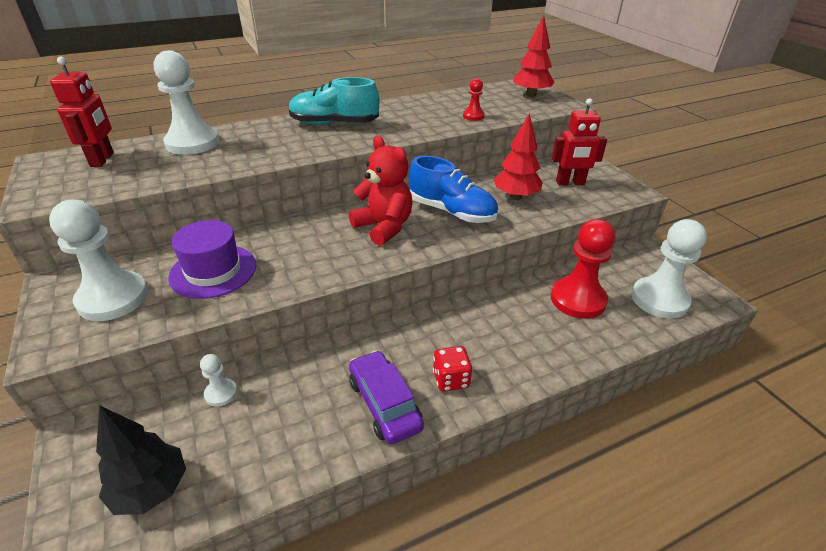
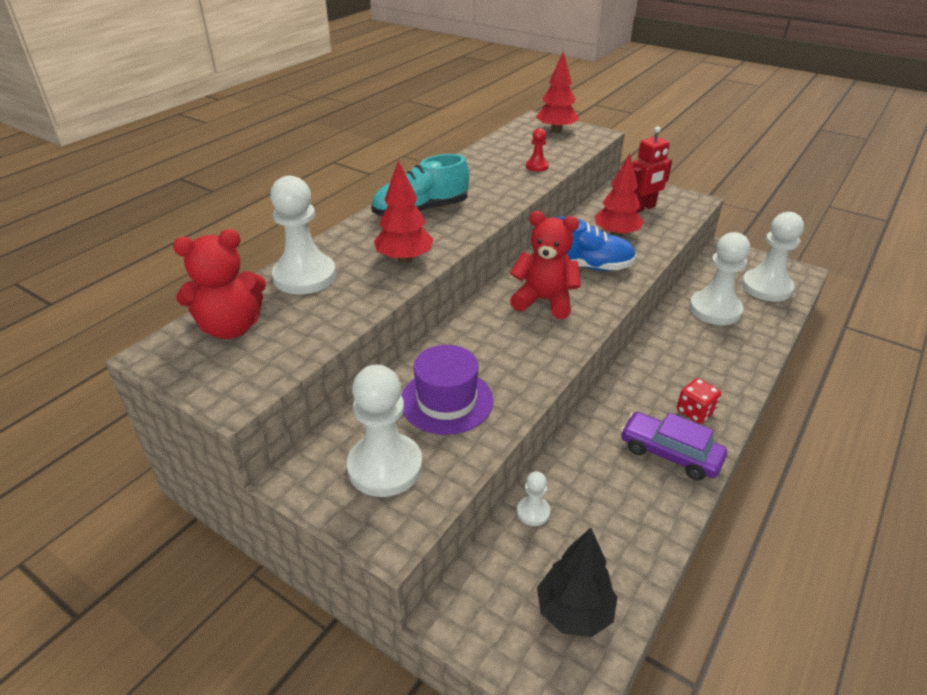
camera: 30 degrees left, 0 degrees up
(102, 159) = (231, 328): red robot -> red teddy bear
(271, 152) = (404, 259): none -> red tree
(578, 299) = (715, 310): red pawn -> white pawn

